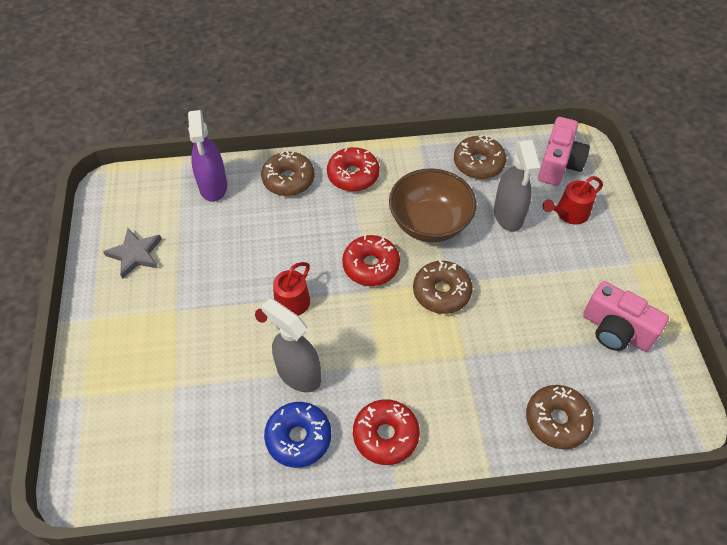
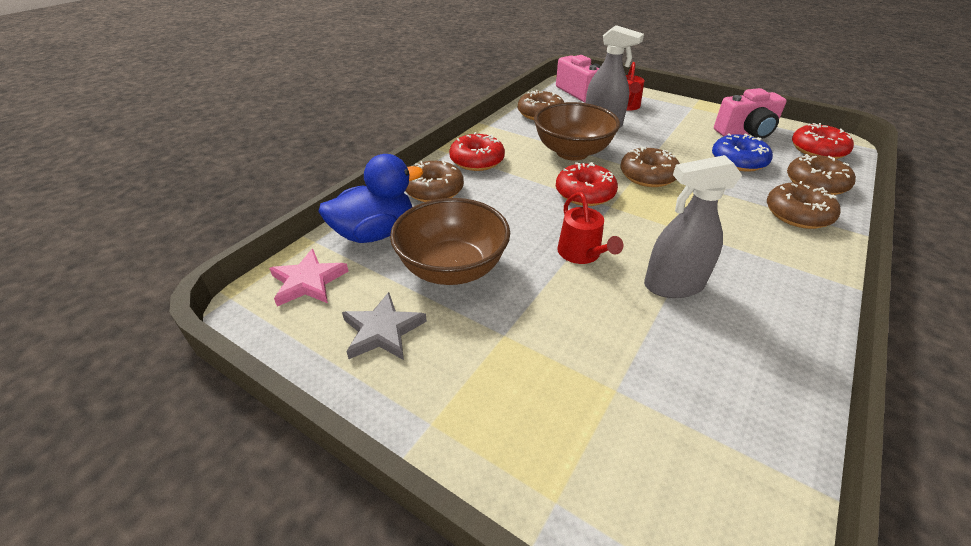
camera: 50 degrees left, 15 degrees down
(145, 193) = (308, 282): none -> pink star
(213, 186) = (375, 233): purple spray bottle -> blue duck
(213, 248) = (452, 268): none -> brown bowl
(298, 438) = (757, 321): blue donut -> blue donut (738, 161)
(385, 435) = (786, 266): red donut -> red donut (817, 150)
(479, 421) = (797, 214): none -> brown donut

